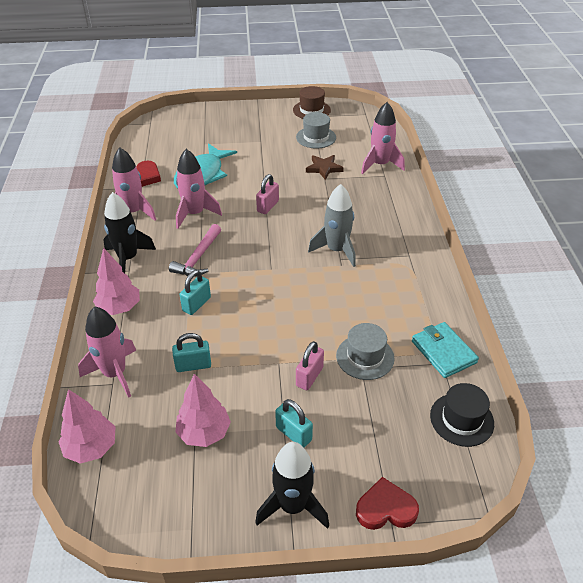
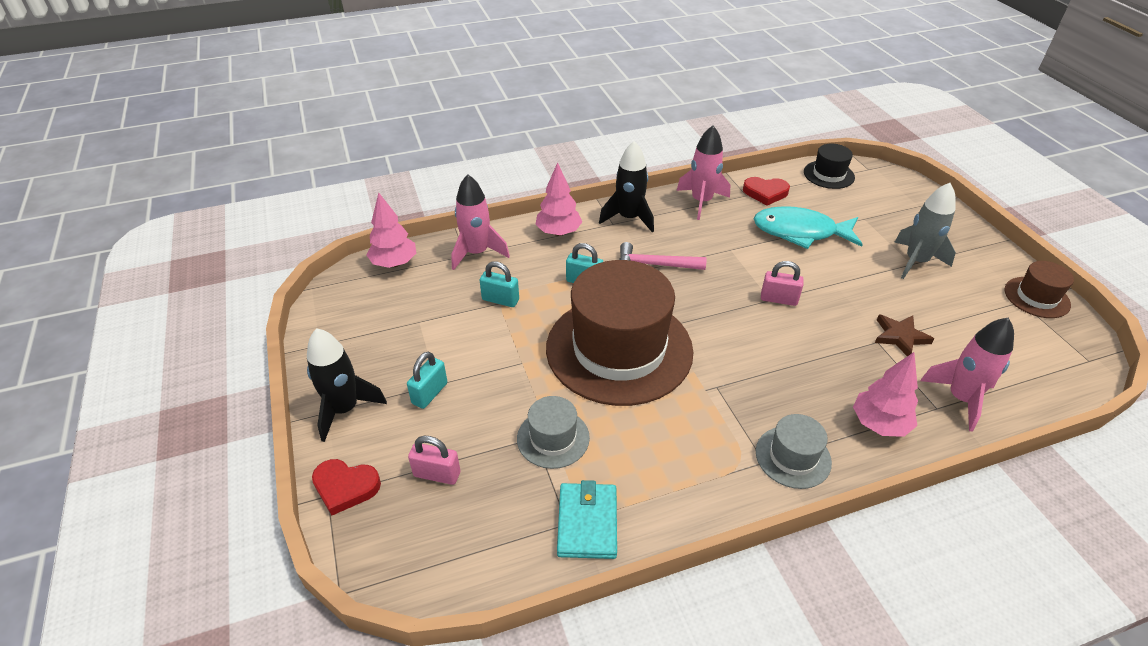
camera: 75 degrees right, 0 degrees up
(193, 365) = (500, 300): turquoise padlock -> turquoise padlock turned 45 degrees counterclockwise
(194, 214) = (726, 244): pink rocket -> none
(204, 433) = (420, 327): pink tree -> pink tree (879, 424)
(285, 300) = (619, 349): none -> brown hat
(309, 377) = (509, 392): pink padlock -> pink padlock (437, 474)
(316, 137) = (969, 315): grey hat -> grey hat (793, 457)
(336, 250) = (731, 380): grey rocket -> grey rocket (916, 261)
(385, 508) = (345, 487): red heart -> red heart turned 120 degrees clockwise
(443, 352) = (587, 523): turquoise wallet -> turquoise wallet turned 45 degrees counterclockwise
(461, 419) = (477, 553): black hat -> black hat (828, 174)

